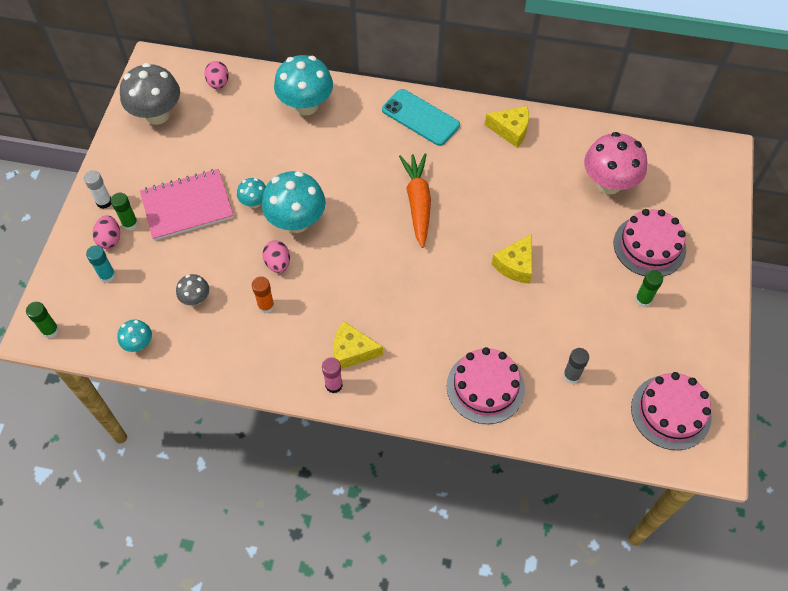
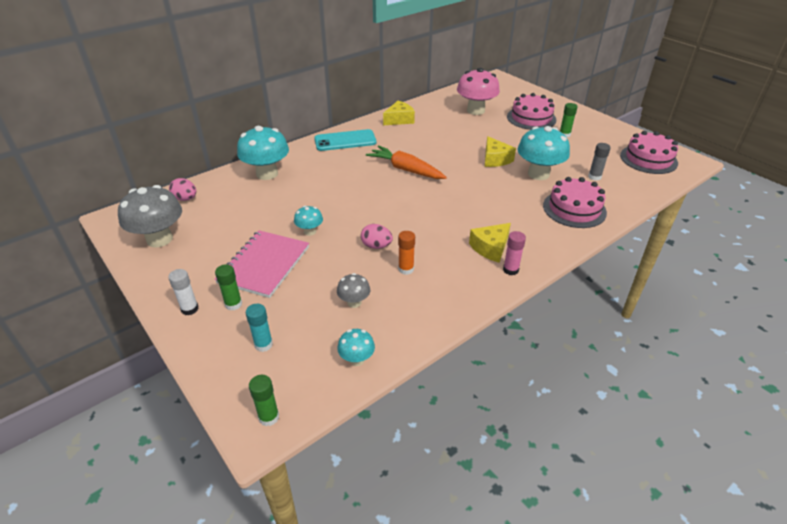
camera: 50 degrees left, 20 degrees down
(110, 239) = (230, 324): pink egg -> none
(296, 221) = (352, 221): turquoise mushroom -> turquoise mushroom (538, 174)

